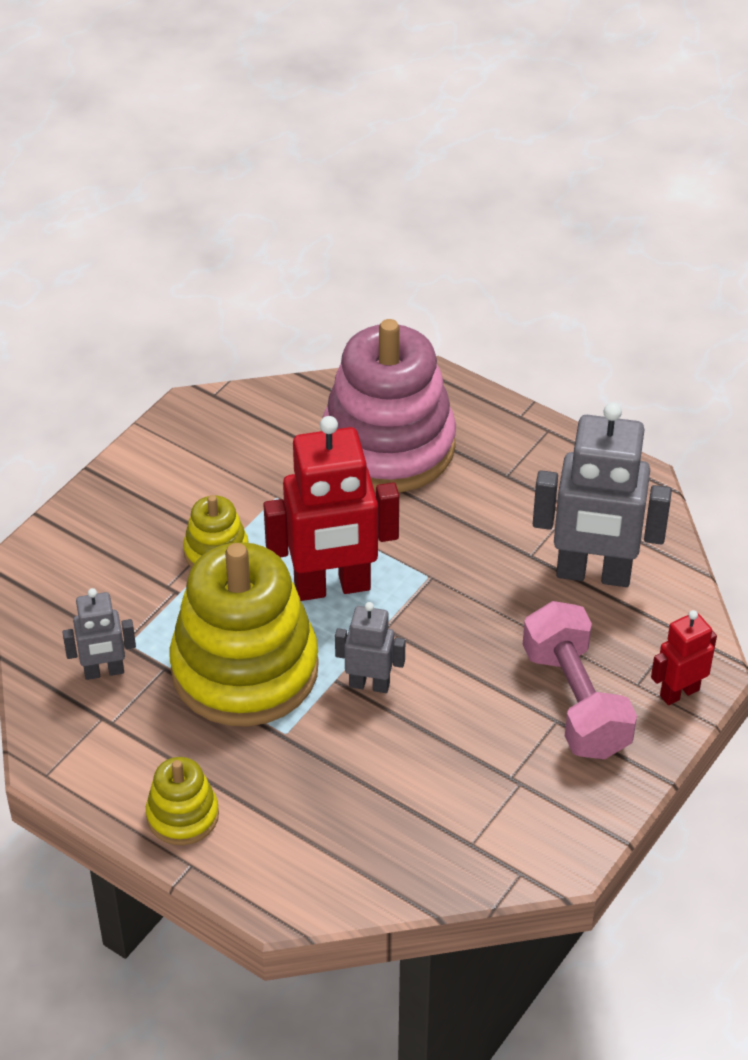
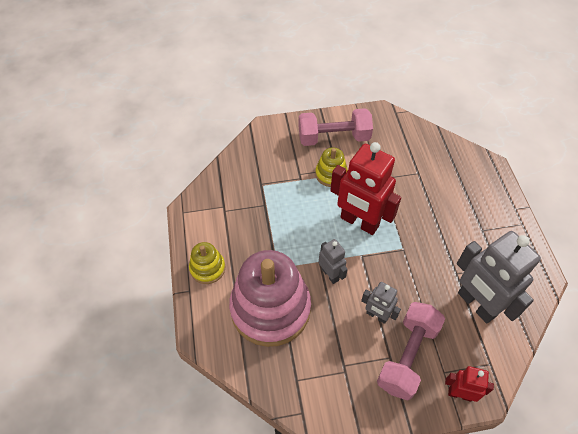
camera: 45 degrees right, 10 degrees up
(104, 672) = (243, 189): grey robot -> grey robot (377, 315)
(159, 496) = (334, 137): none -> pink dumbbell
(245, 669) = (291, 229): yellow stacking toy -> none
(388, 446) = (443, 181): pink stacking toy -> pink stacking toy (270, 308)

